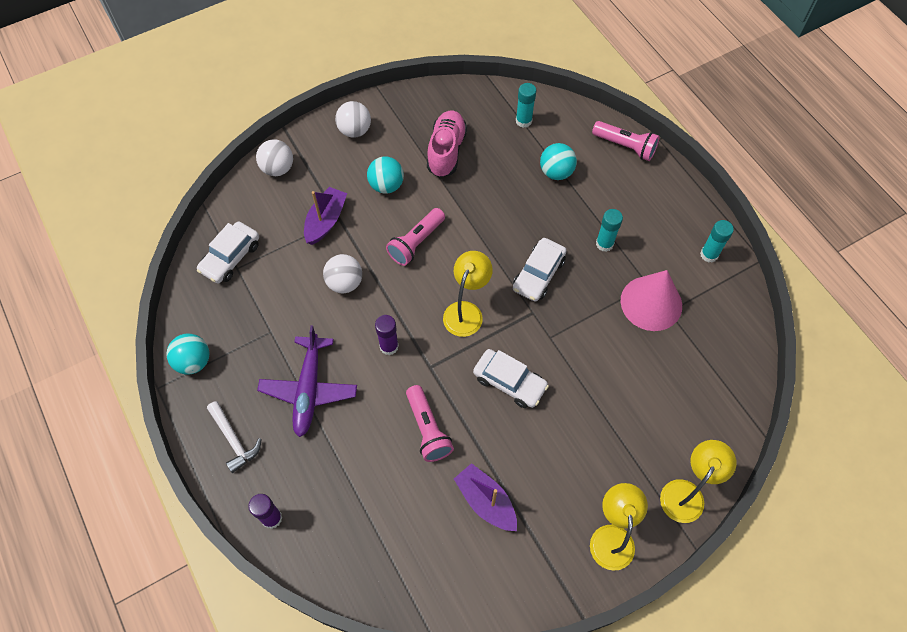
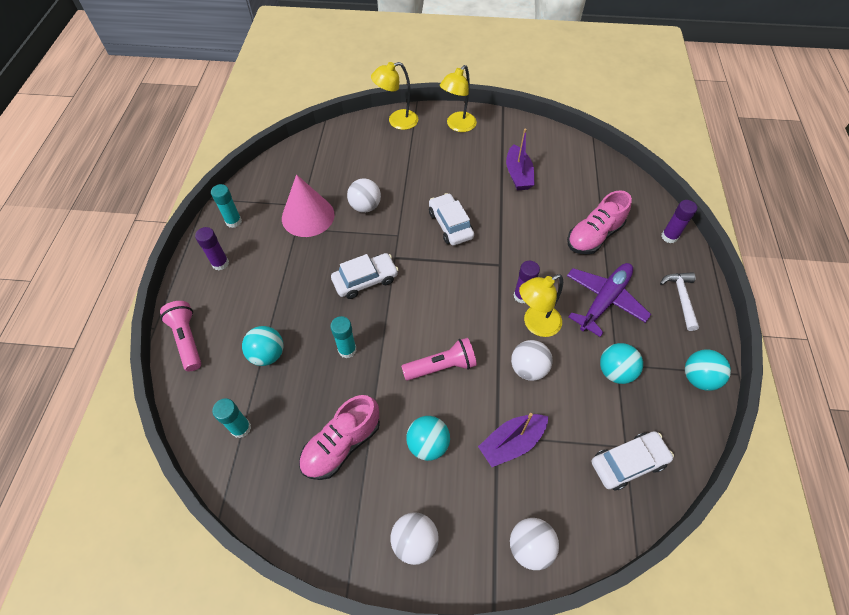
camera: 145 degrees left, 5 degrees down
(269, 324) = (615, 371): none -> turquoise ball
(355, 464) = (594, 236): none -> pink shoe
(428, 429) = (528, 229): pink flashlight -> none
(466, 311) = (443, 286): yellow lamp -> yellow lamp (535, 324)
(604, 244) = (294, 272): turquoise glue stick -> turquoise glue stick (347, 350)
(609, 349) = (365, 206): none -> white ball
(673, 212) = (220, 263): none -> purple glue stick

